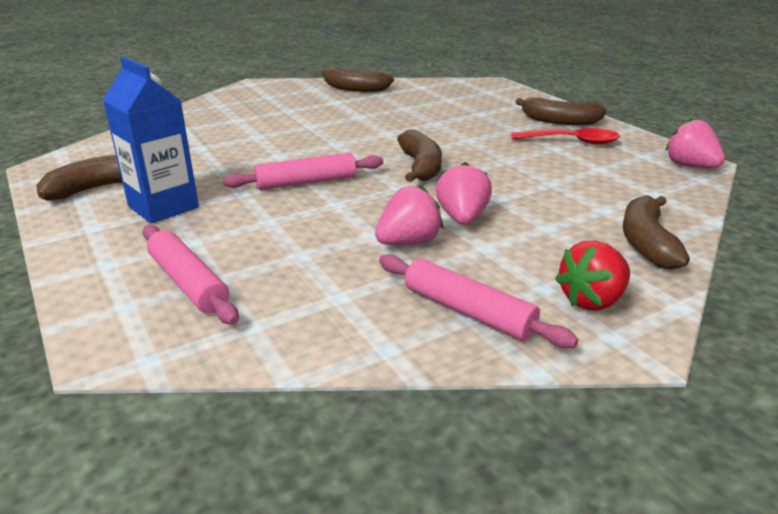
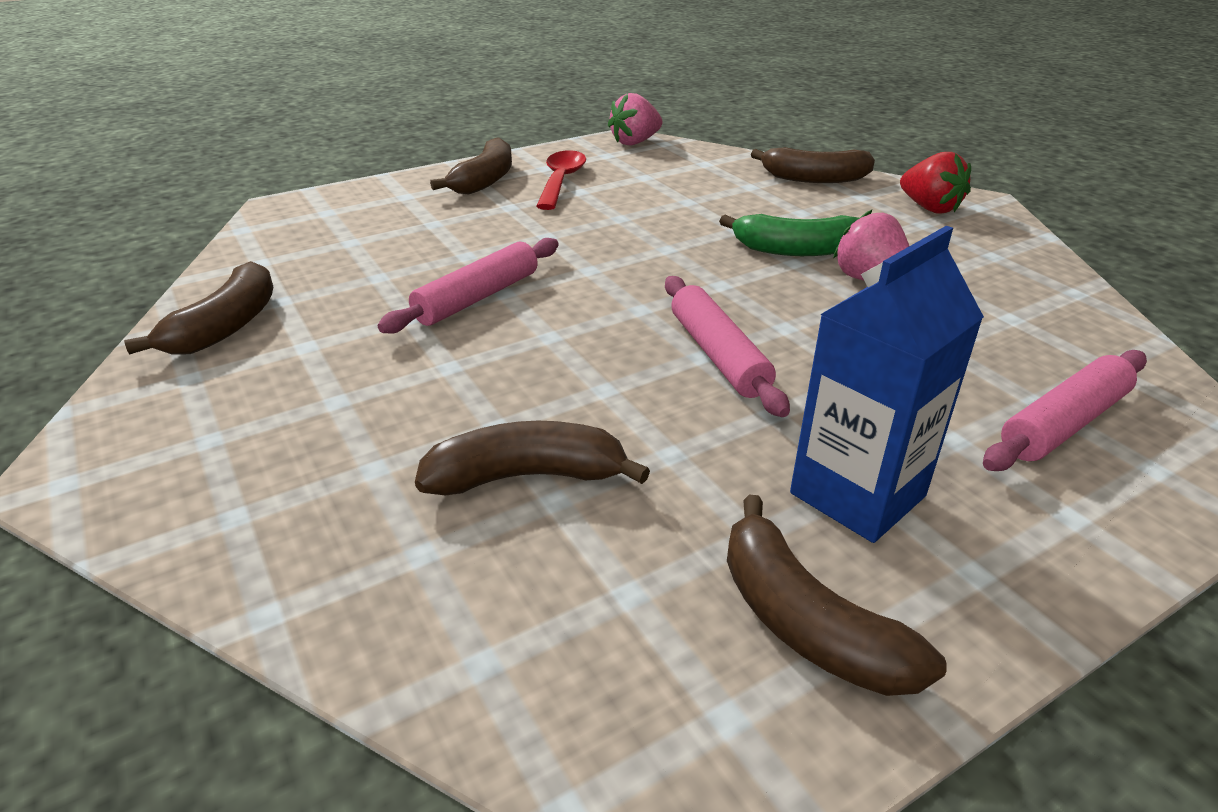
camera: 90 degrees left, 5 degrees up
(421, 167) = (647, 269): brown banana -> brown banana (527, 476)
(462, 218) = (796, 250): pink strawberry -> green banana
(468, 311) = (986, 256): pink rolling pin -> pink rolling pin (477, 297)

